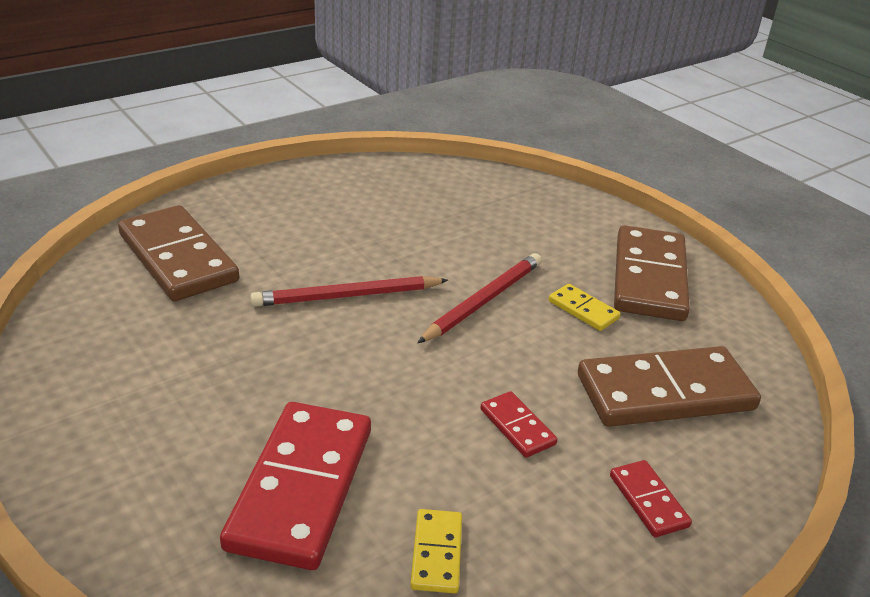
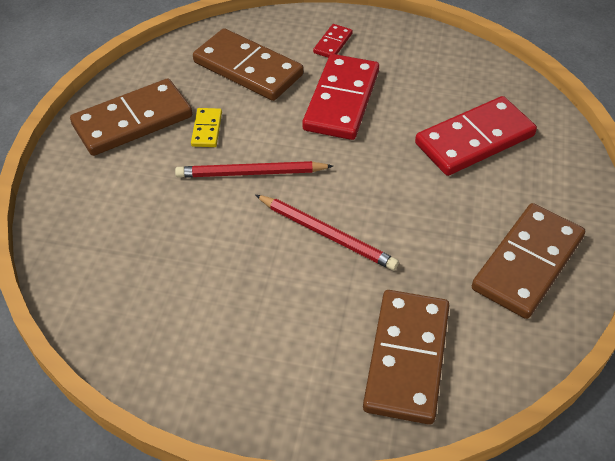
camera: 130 degrees left, 15 degrees up
(116, 382) = (527, 263): none -> brown domino
(437, 553) = (444, 81): yellow domino -> none
(517, 427) = (341, 100): red domino -> red domino, size x2.18

